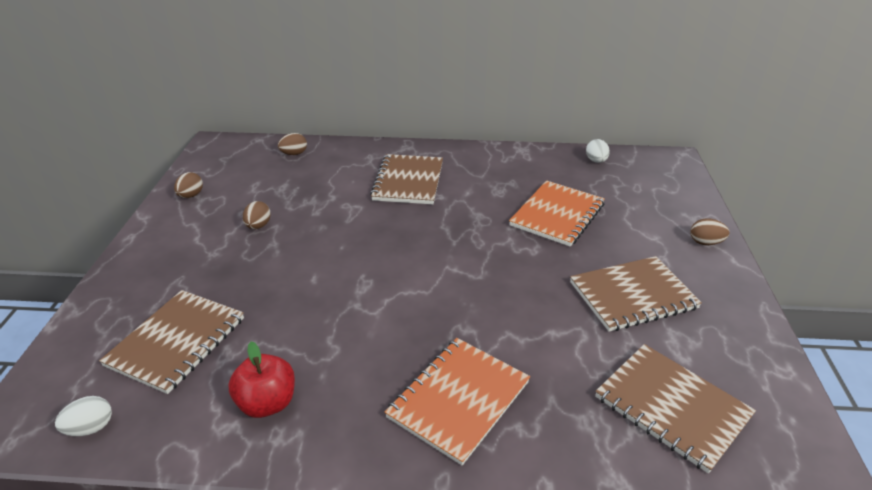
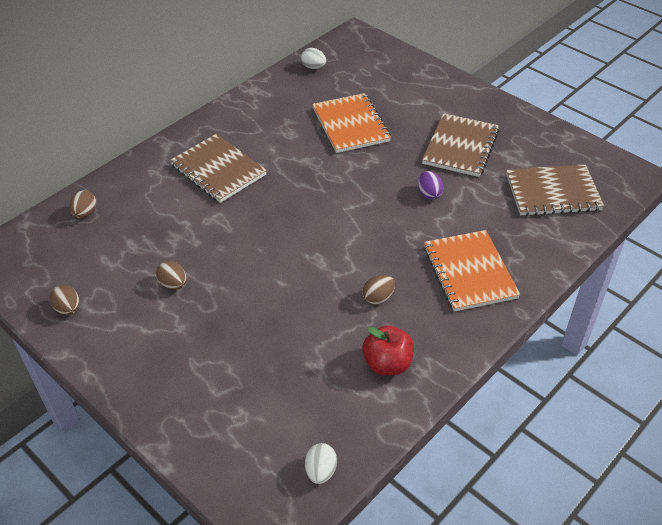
camera: 50 degrees left, 10 degrees up
(176, 342) = (273, 390): brown notebook -> none
(535, 309) = (429, 194): none -> purple egg
(705, 242) = (449, 86): brown egg -> brown egg (378, 298)

